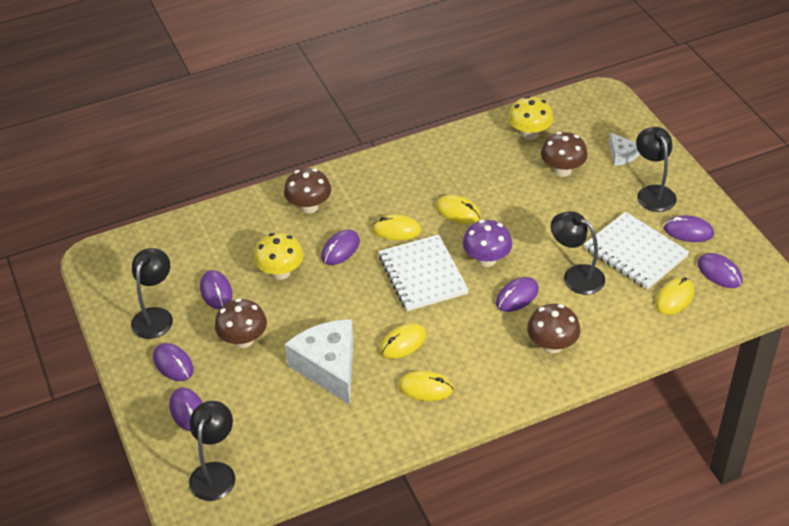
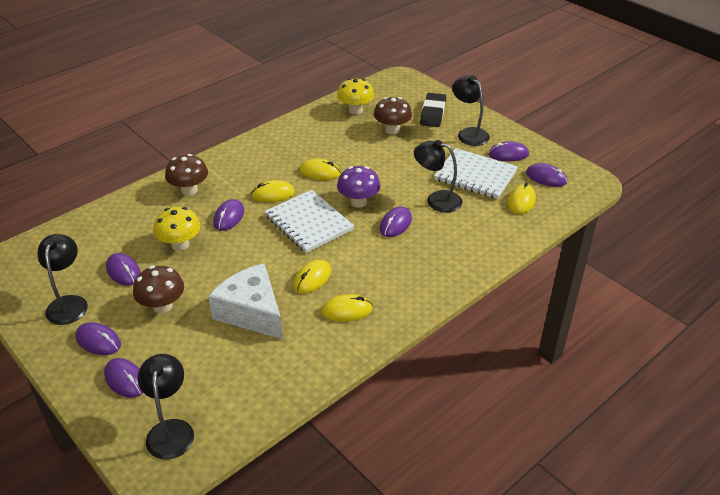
camera: 20 degrees left, 5 degrees down
(552, 345) = (441, 254): brown mushroom -> none
(621, 155) = (433, 113): white cheese -> black eraser

